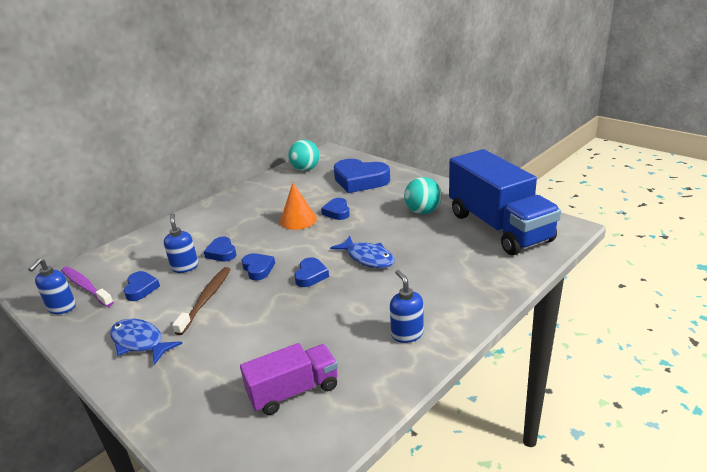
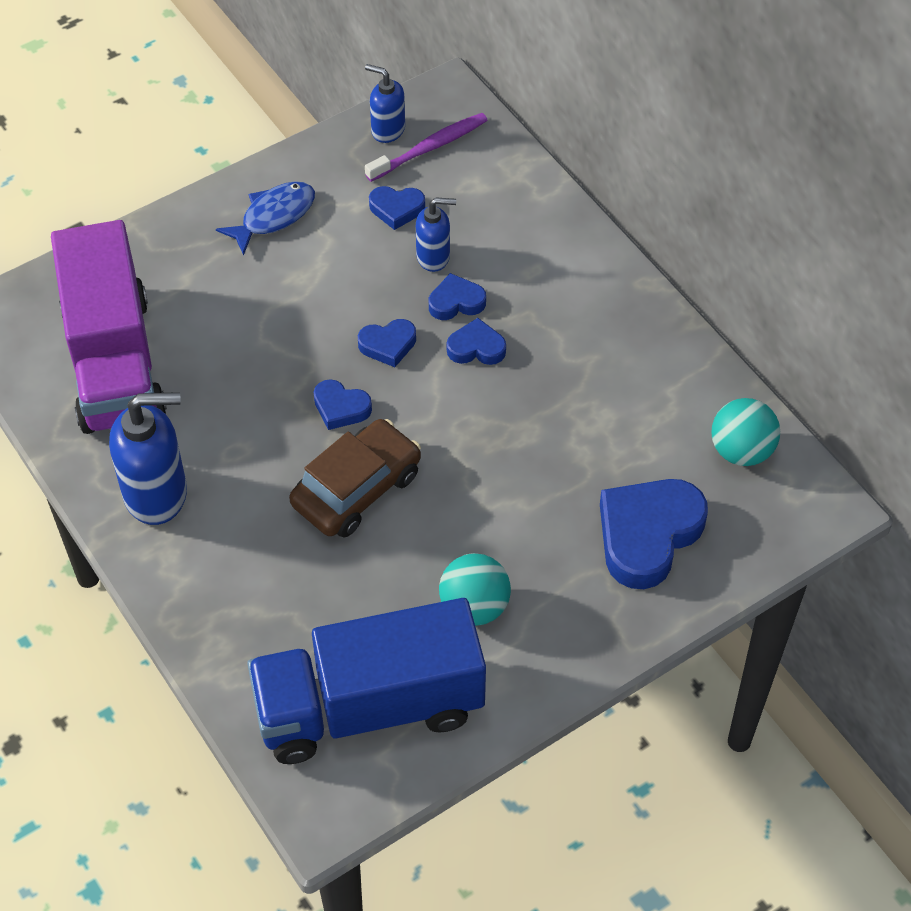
camera: 100 degrees right, 25 degrees up
(206, 299) = (336, 282): brown toothbrush -> none
(293, 391) = (114, 361): purple truck -> purple truck, size x1.88
(298, 220) = (522, 412): orange cone -> none
(337, 212) = (528, 474): blue heart -> blue heart (476, 348)
(368, 258) = (356, 489): blue fish -> brown car
(407, 334) = (157, 494): blue soap dispenser -> blue soap dispenser, size x1.76

